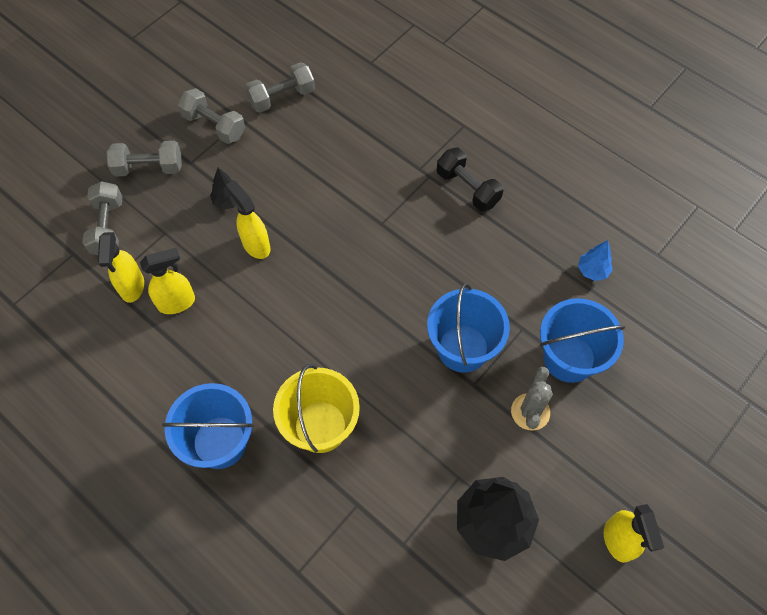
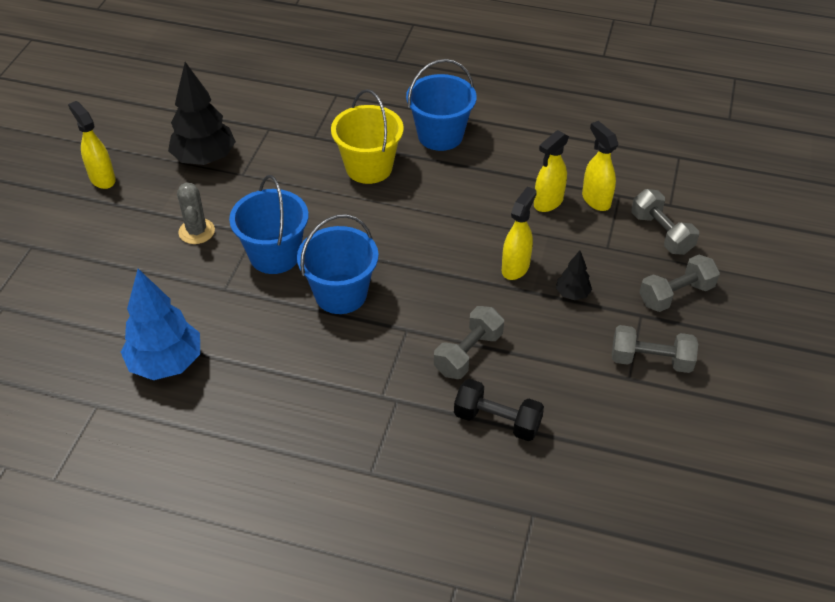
camera: 155 degrees right, 15 degrees down
(256, 245) = (515, 267): yellow spray bottle -> yellow spray bottle turned 90 degrees counterclockwise
(282, 97) = (605, 422): grey dumbbell -> grey dumbbell (468, 353)
(467, 188) = (332, 398): black dumbbell -> black dumbbell (497, 421)
(569, 358) = (172, 280): blue bucket -> blue bucket (340, 294)
(592, 271) = (166, 363): blue tree -> blue tree, size x2.06

